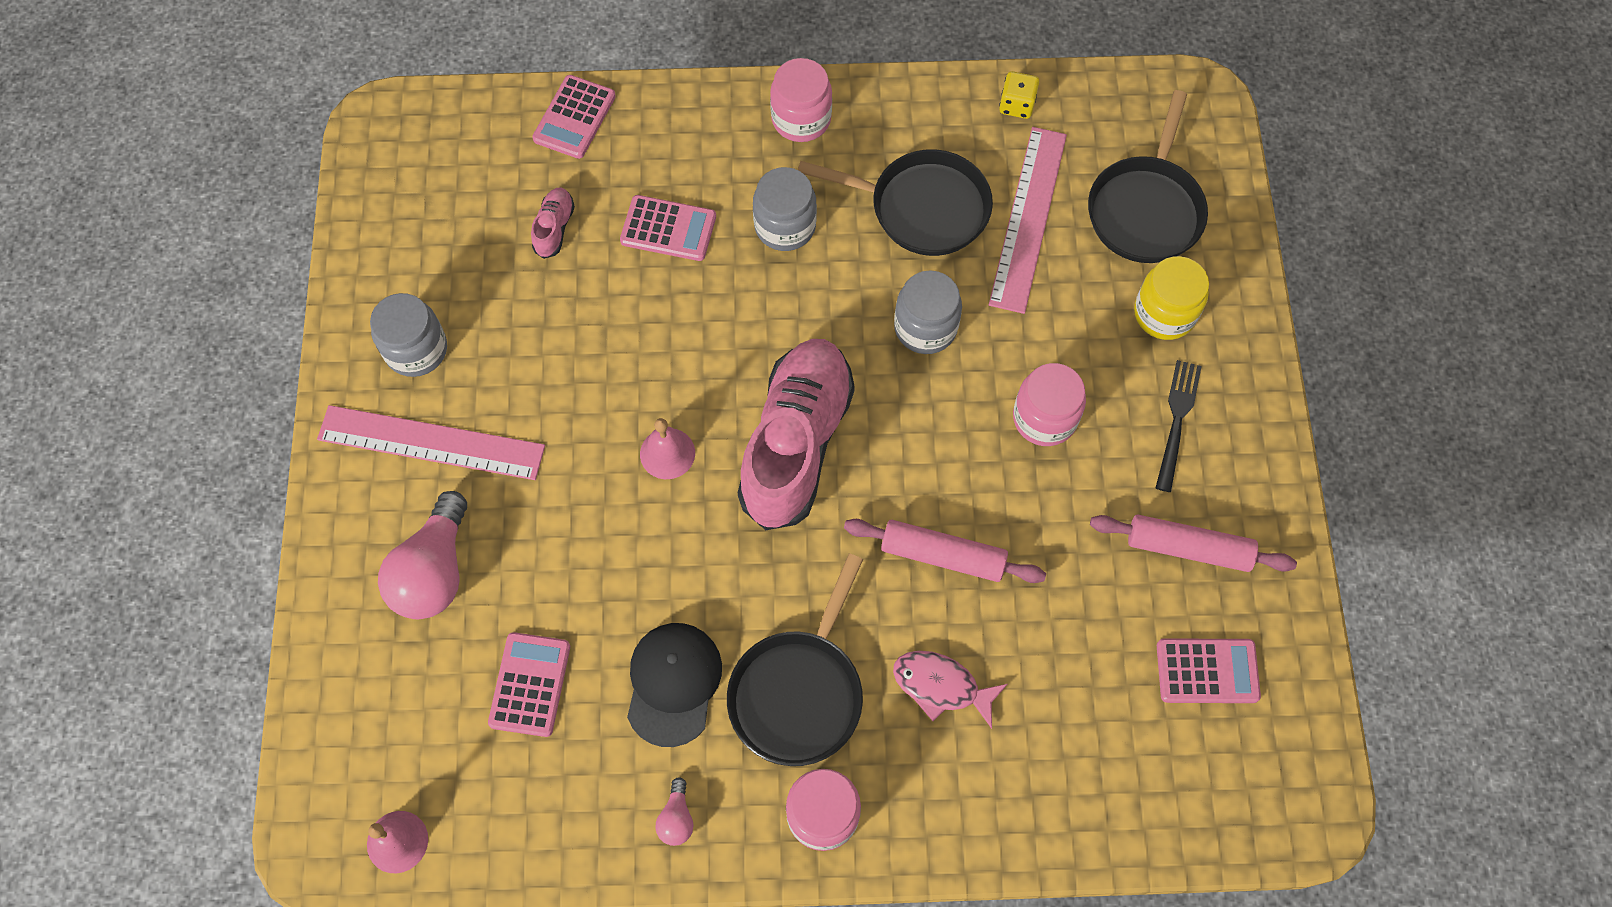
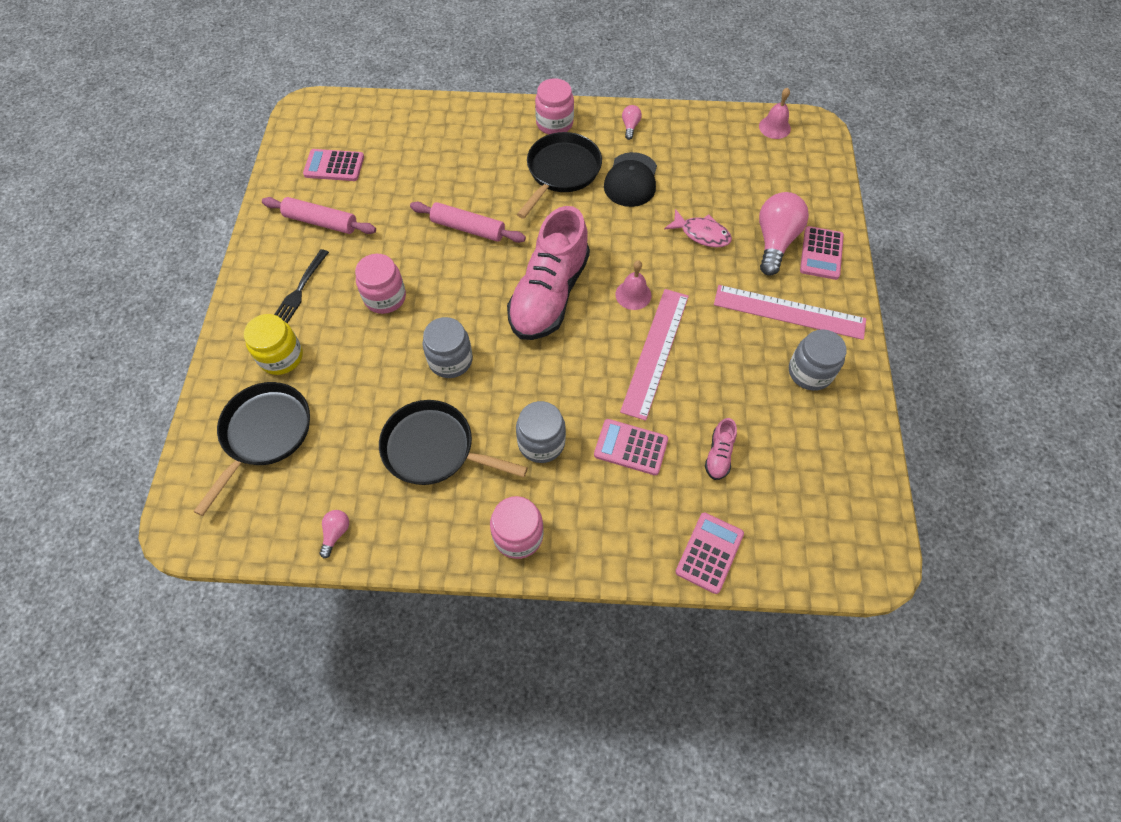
camera: 175 degrees left, 5 degrees down
(530, 684) = (712, 185): pink calculator -> pink calculator (821, 253)
(941, 686) = (482, 169): pink fish -> pink fish (701, 234)
(1016, 105) = (336, 533): yellow dice -> pink light bulb
(1028, 218) = (355, 434): pink ruler -> pink ruler (655, 352)

